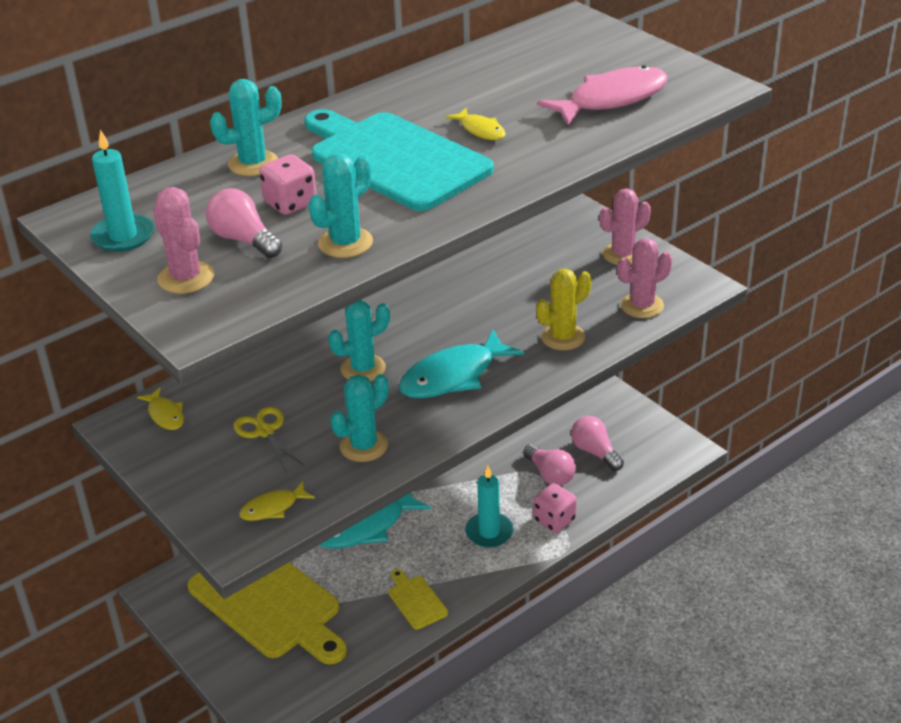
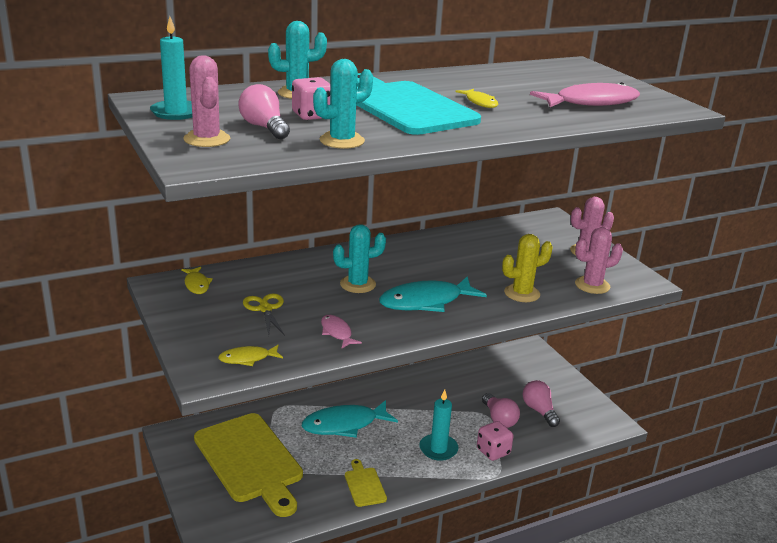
camera: 10 degrees right, 10 degrees down
(363, 446) = (337, 332): turquoise cactus -> pink fish

